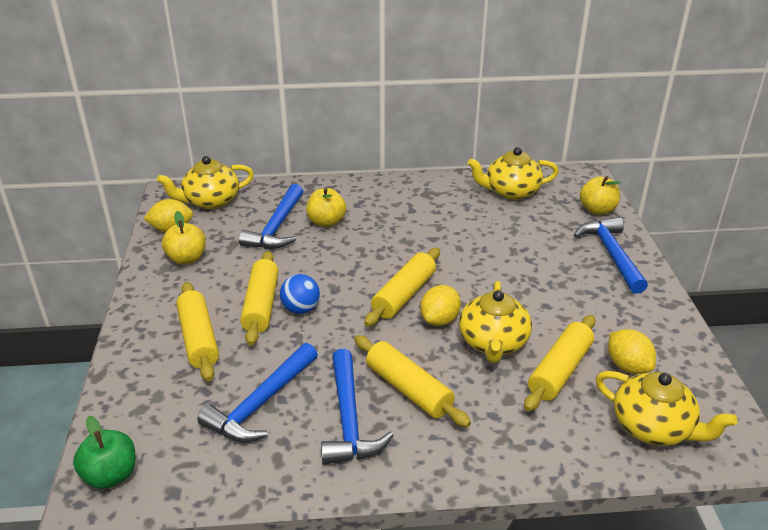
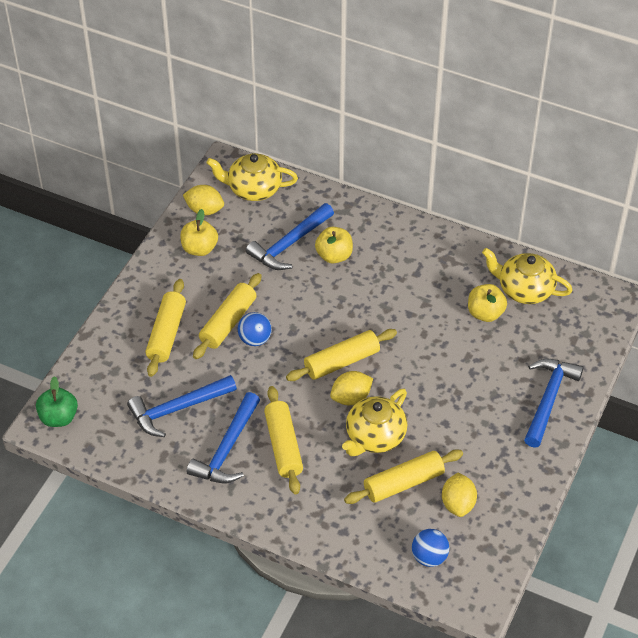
camera: 30 degrees right, 15 degrees up
(597, 210) = (584, 346): yellow apple -> yellow apple (485, 313)
(653, 427) = (429, 557): yellow teapot -> blue ball

